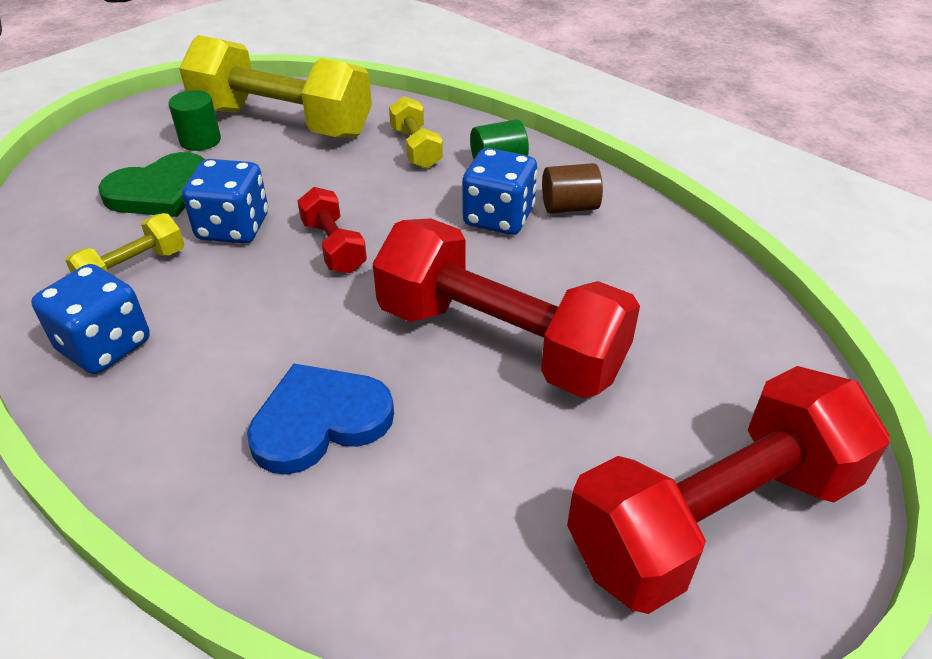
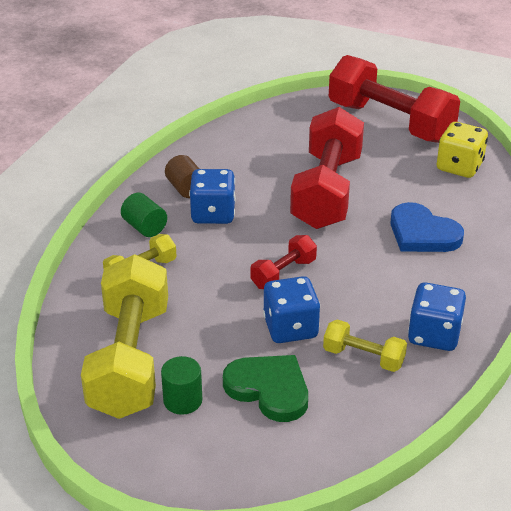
camera: 110 degrees left, 5 degrees down
(494, 576) = (459, 167): none -> yellow dice

